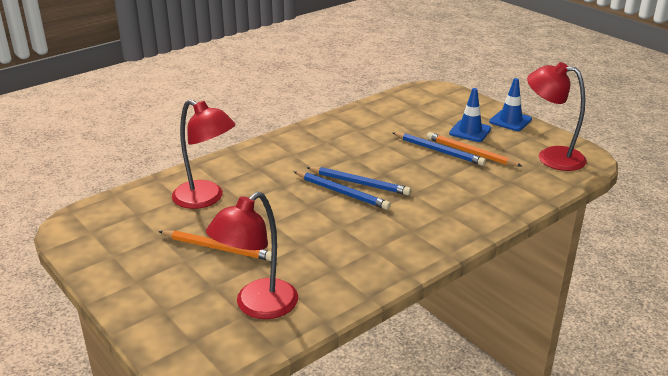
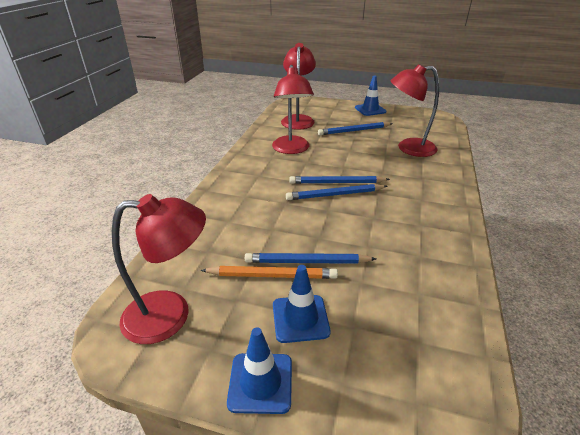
camera: 145 degrees right, 5 degrees up
(122, 279) = (370, 110): none -> blue traffic cone
(218, 248) = (354, 131): orange pencil -> blue pencil
(337, 251) = (291, 149): none -> red lamp

